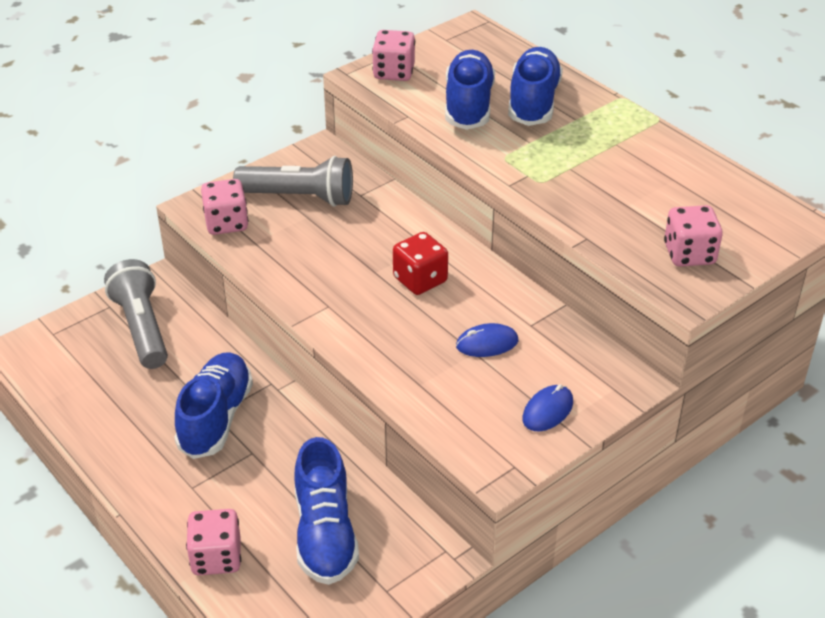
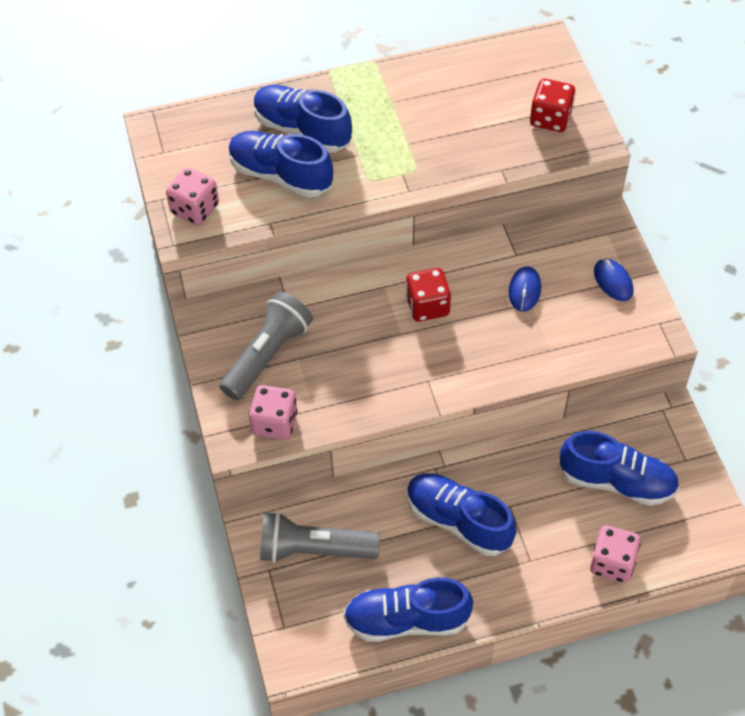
camera: 65 degrees left, 15 degrees up
(87, 413) = (407, 620): none -> blue shoe
(689, 254) = (550, 118): pink dice -> red dice

